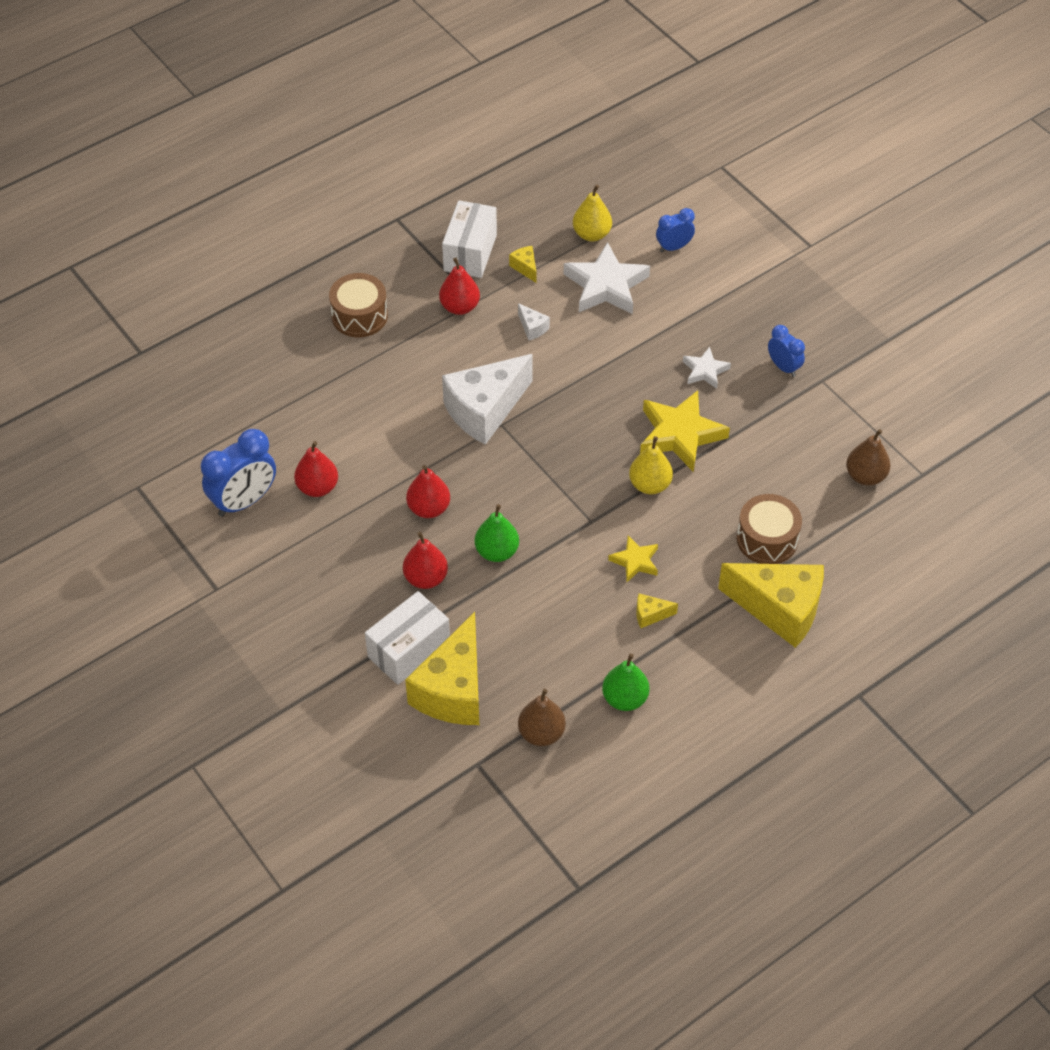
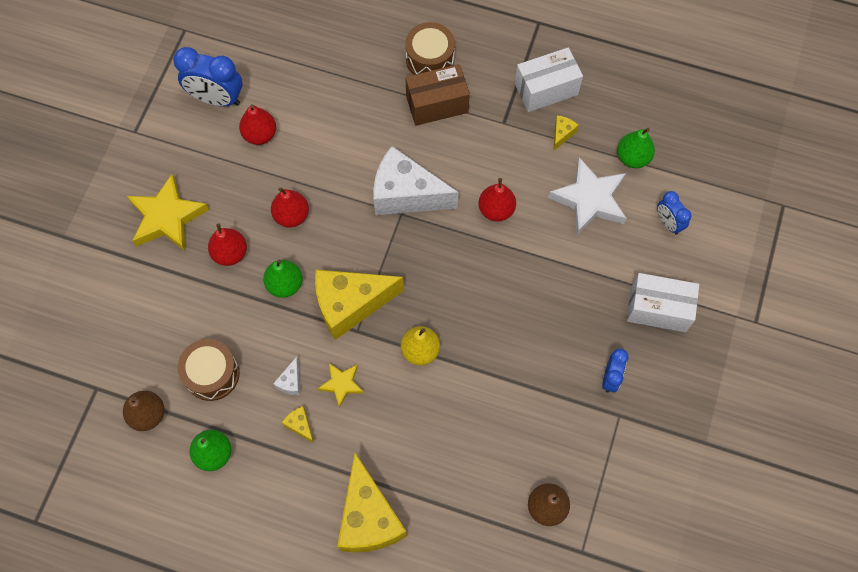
camera: 55 degrees right, 15 degrees up
(409, 650) = (162, 282): white box -> white box (658, 309)
(412, 337) = (437, 104): none -> brown box
(453, 690) = (147, 333): yellow cheese -> yellow cheese (350, 305)
(460, 307) = (489, 116): red pear -> red pear (496, 210)
(532, 328) = (507, 176): white cheese -> white cheese (291, 382)
(591, 234) = (632, 158): yellow pear -> green pear
(674, 247) = (668, 223): blue clock -> blue clock turned 150 degrees counterclockwise
(680, 434) = (484, 342): yellow star -> yellow star (167, 217)
(705, 371) = (561, 322): white star -> none
(767, 539) = (429, 468): brown drum -> brown drum (212, 374)

